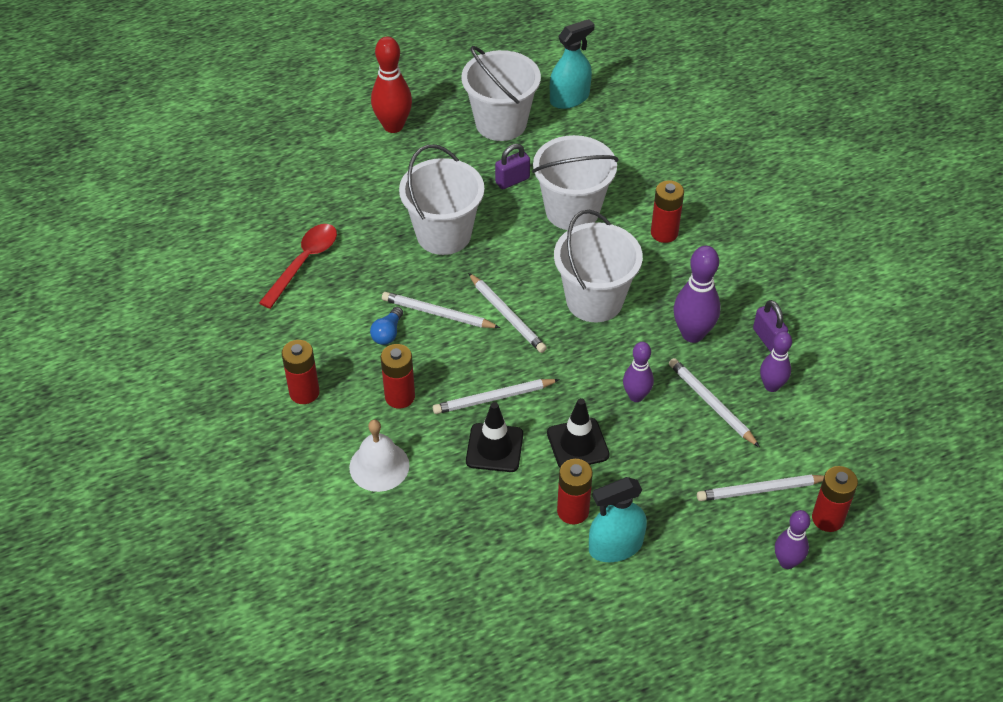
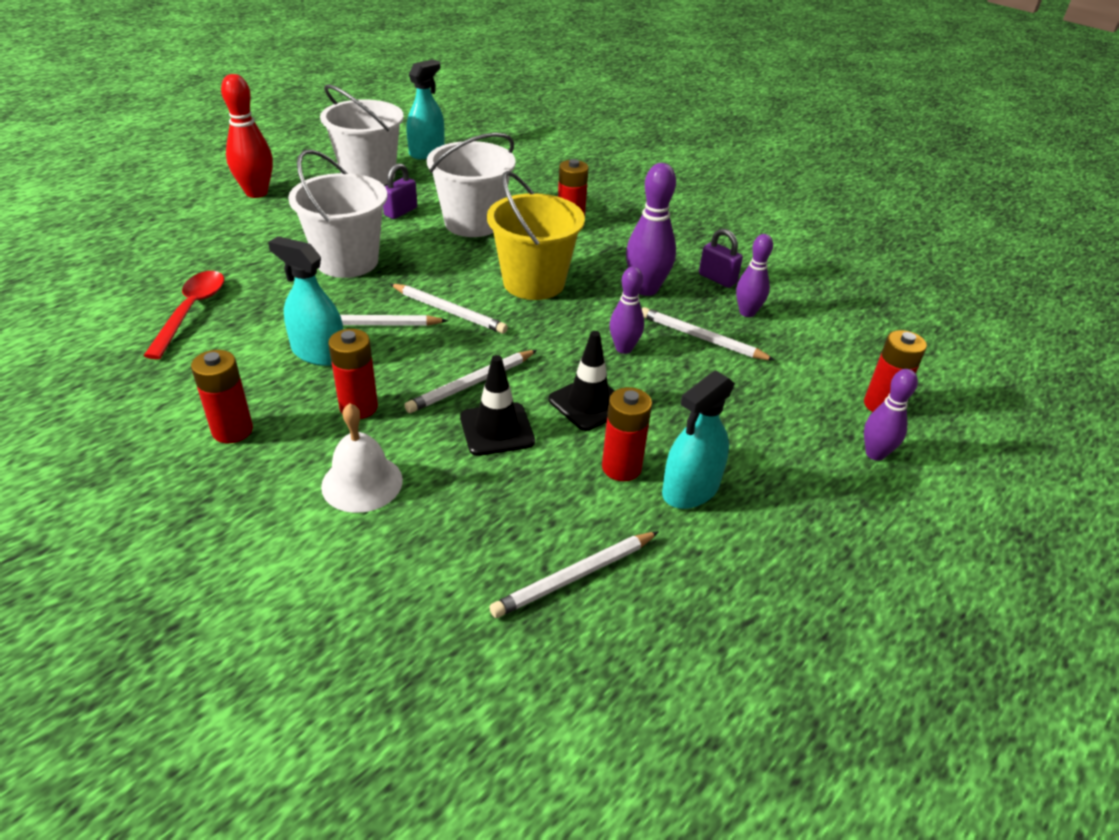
camera: 25 degrees left, 10 degrees down
(387, 333) = (318, 353): blue light bulb -> turquoise spray bottle
(594, 300) = (533, 282): white bucket -> yellow bucket
(760, 490) = (800, 397): white pencil -> white pencil (574, 577)

